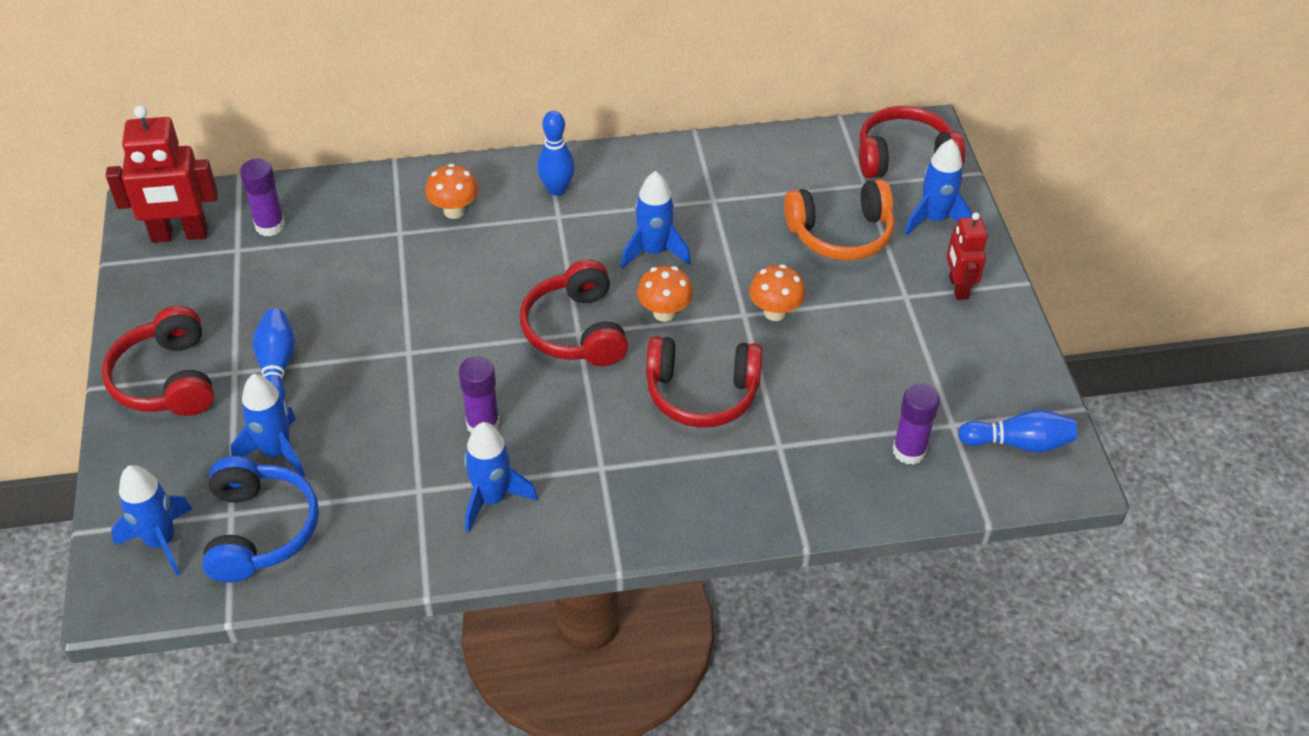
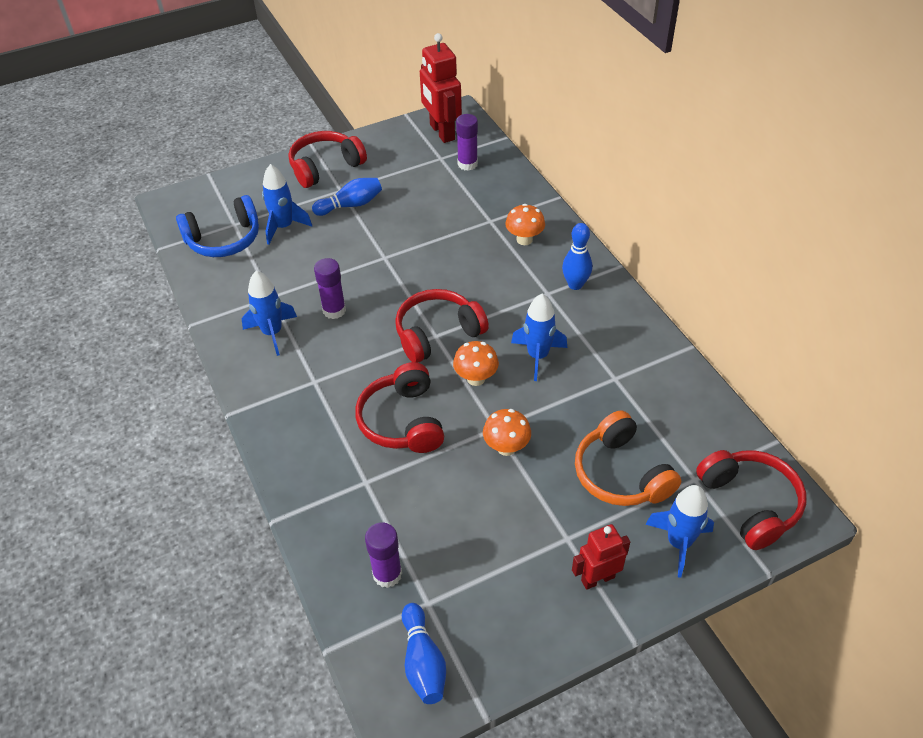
camera: 75 degrees right, 0 degrees up
(161, 541) = (208, 205): blue rocket -> none

